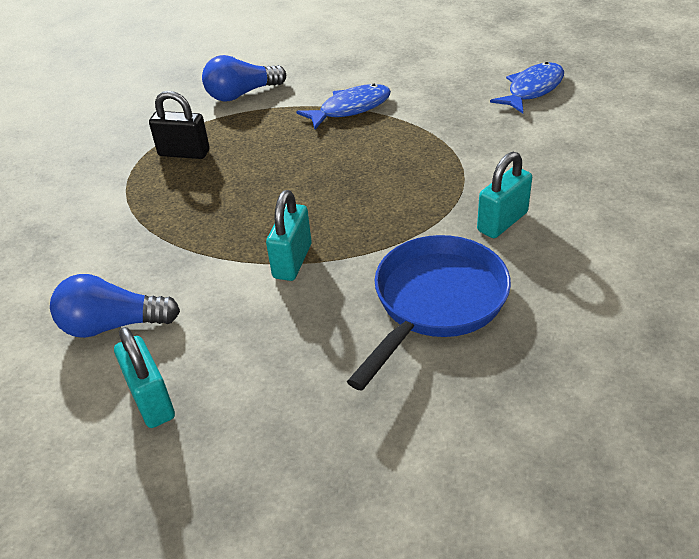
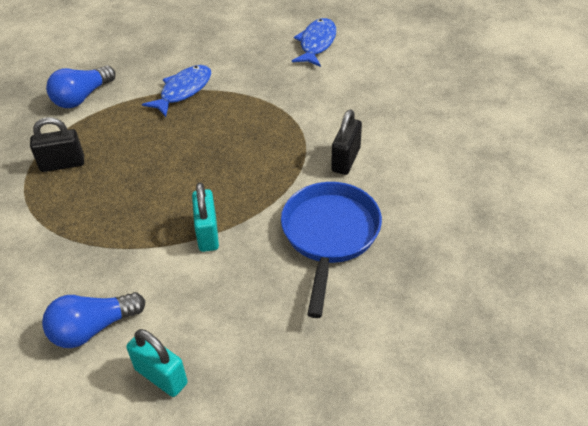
camera: 25 degrees left, 5 degrees up
(502, 222) = (346, 160): turquoise padlock -> black padlock

